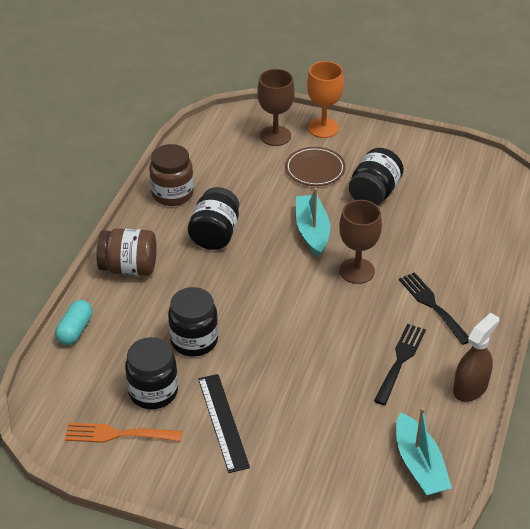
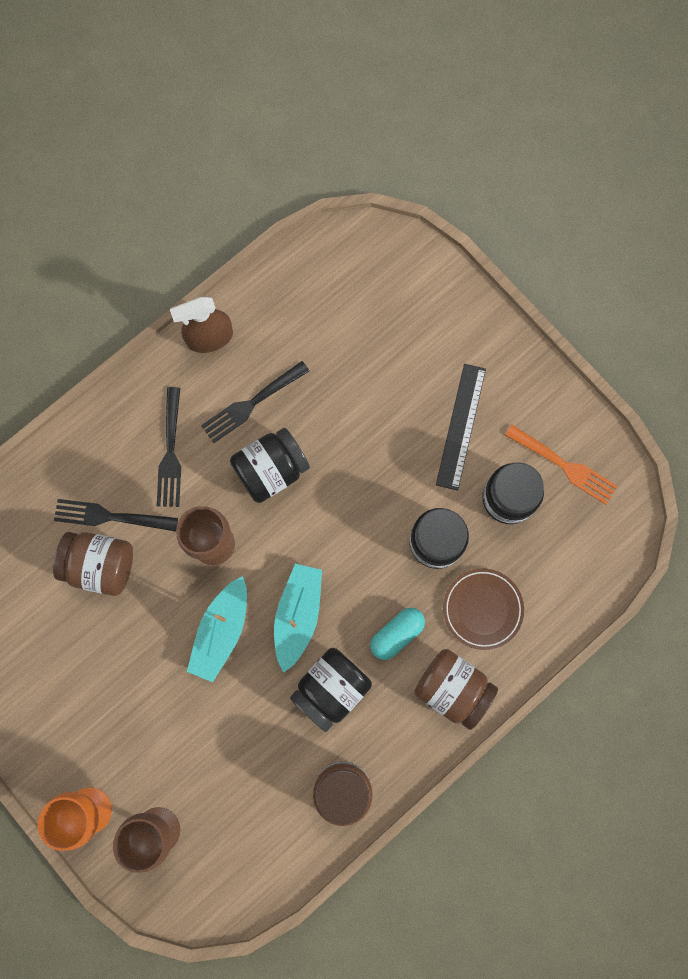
camera: 150 degrees left, 35 degrees up
(75, 330) = (550, 625): turquoise capsule -> turquoise capsule (396, 634)
(315, 169) = (150, 735): brown plate -> brown plate (482, 609)
(374, 193) = (111, 653): black jar -> black jar (271, 470)
(419, 465) = (315, 286): turquoise boat -> turquoise boat (298, 615)
(421, 229) = (100, 565): none -> brown jar
(440, 254) = (110, 516): none -> black fork

